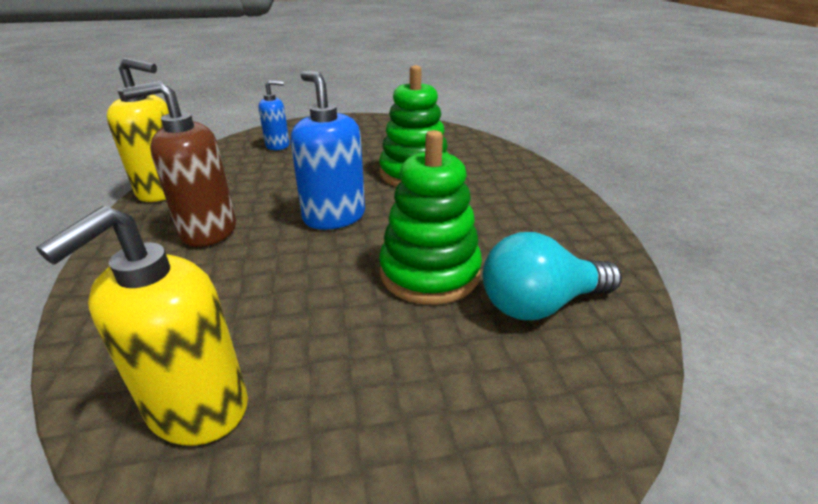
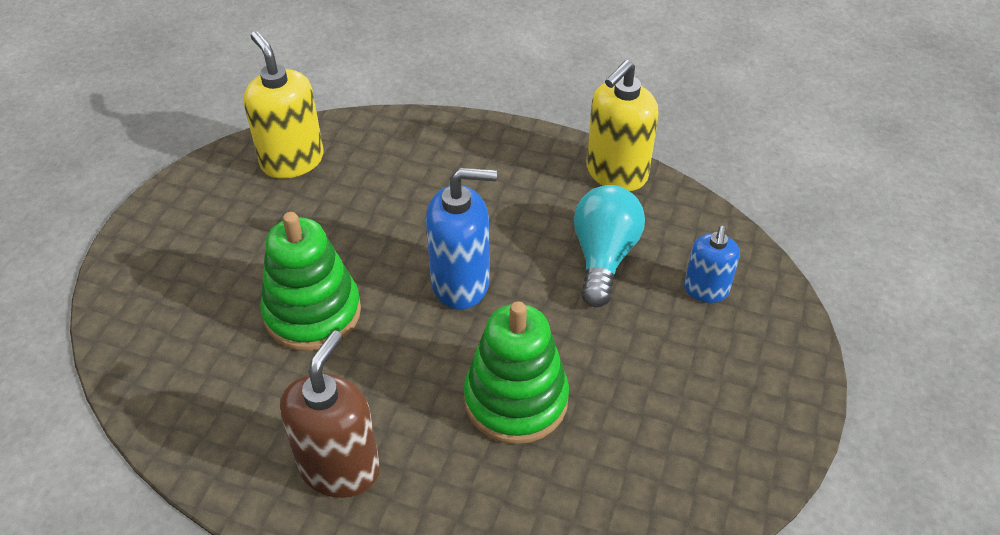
camera: 120 degrees right, 15 degrees up
(208, 230) = (501, 191): brown soap dispenser -> brown soap dispenser (340, 467)
(540, 304) = (213, 362): turquoise light bulb -> turquoise light bulb (603, 257)

